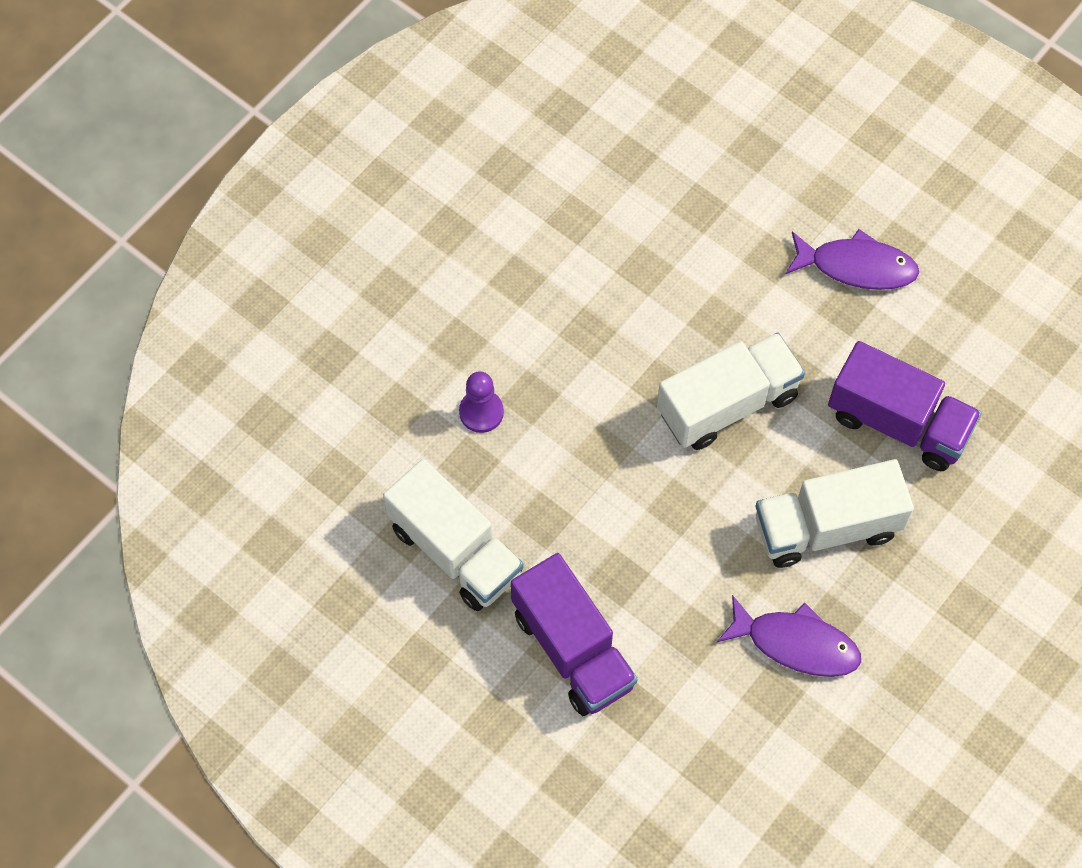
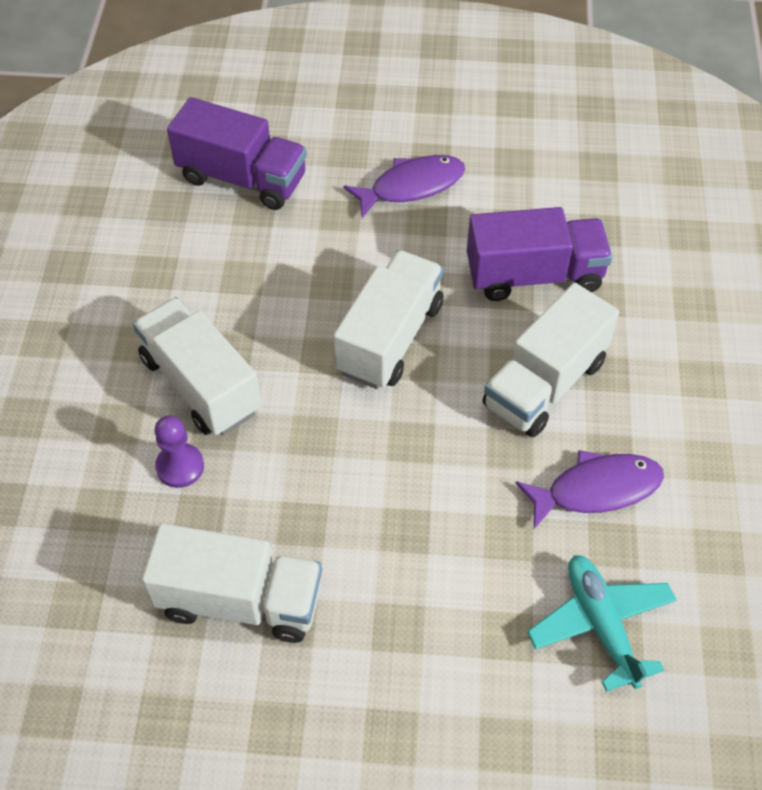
camera: 35 degrees left, 10 degrees down
(543, 350) = (201, 385): none -> white truck
(573, 649) = (413, 618): purple truck -> purple truck (242, 178)
(711, 749) = (601, 624): none -> turquoise plane

